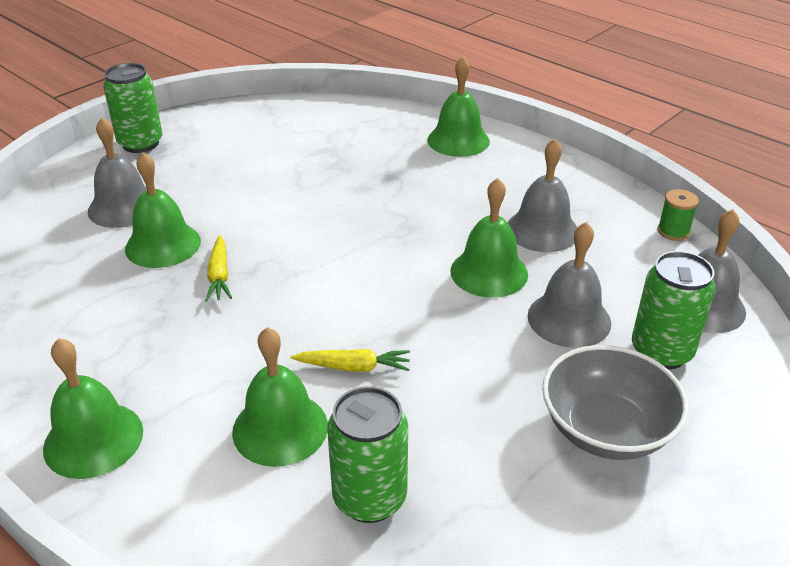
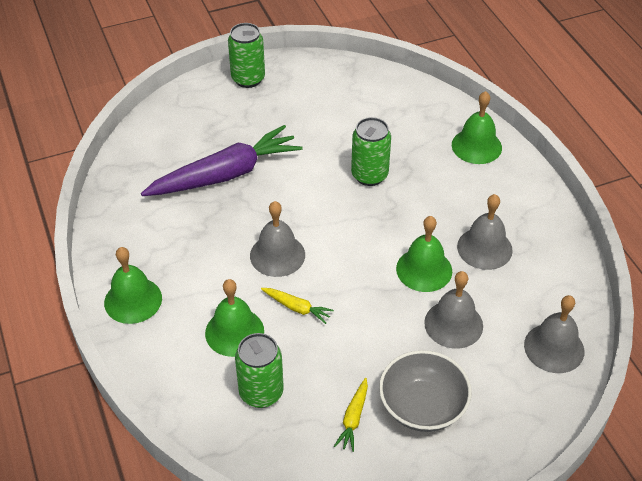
camera: 25 degrees right, 10 degrees up
(123, 207) = (214, 134): grey bell -> grey bell (277, 255)
(163, 245) = (226, 174): green bell -> purple carrot
(219, 275) = (249, 211): yellow carrot -> yellow carrot (353, 418)
(661, 352) = (497, 370): green can -> green can (369, 175)
(673, 231) = (580, 282): green spool -> none

